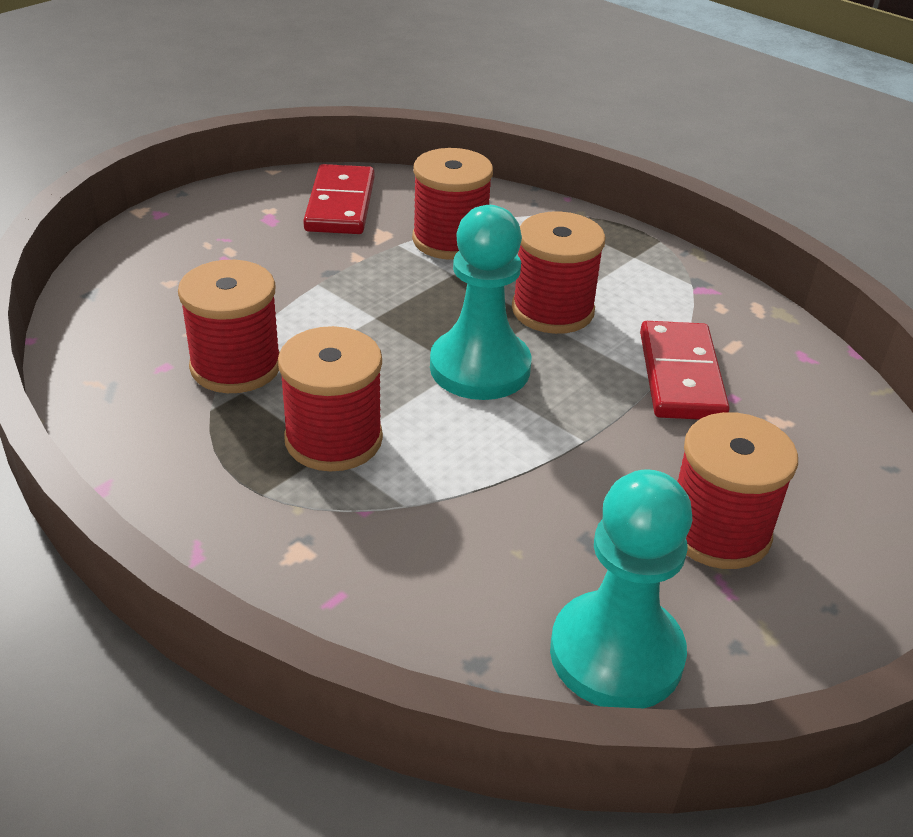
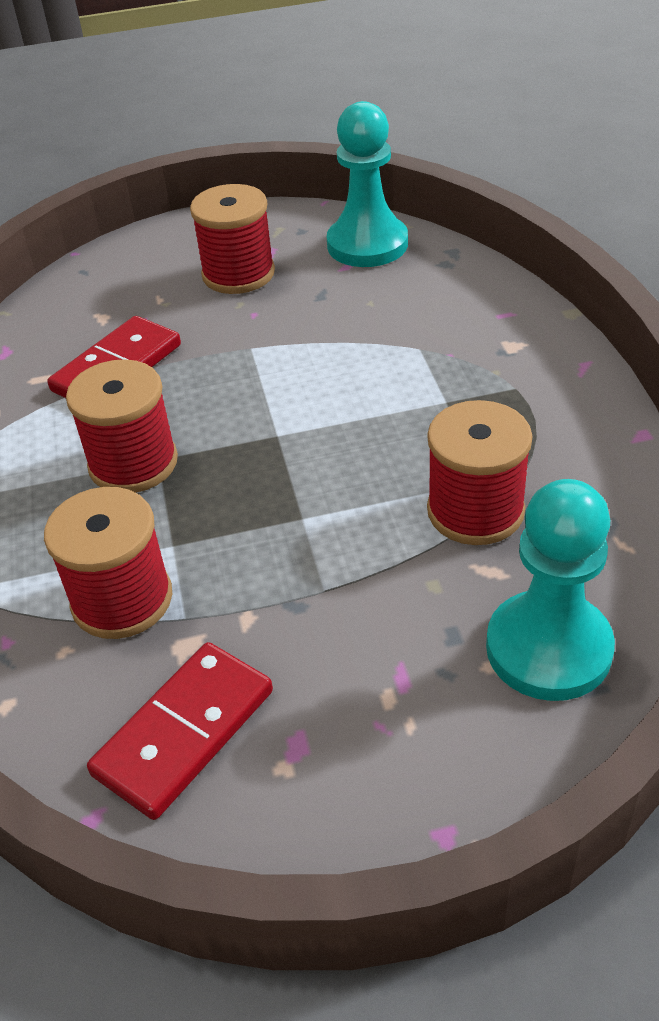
camera: 140 degrees left, 5 degrees up
(333, 439) = (434, 410): red spool -> none
(480, 368) = (261, 430): turquoise pawn -> turquoise pawn (548, 648)

